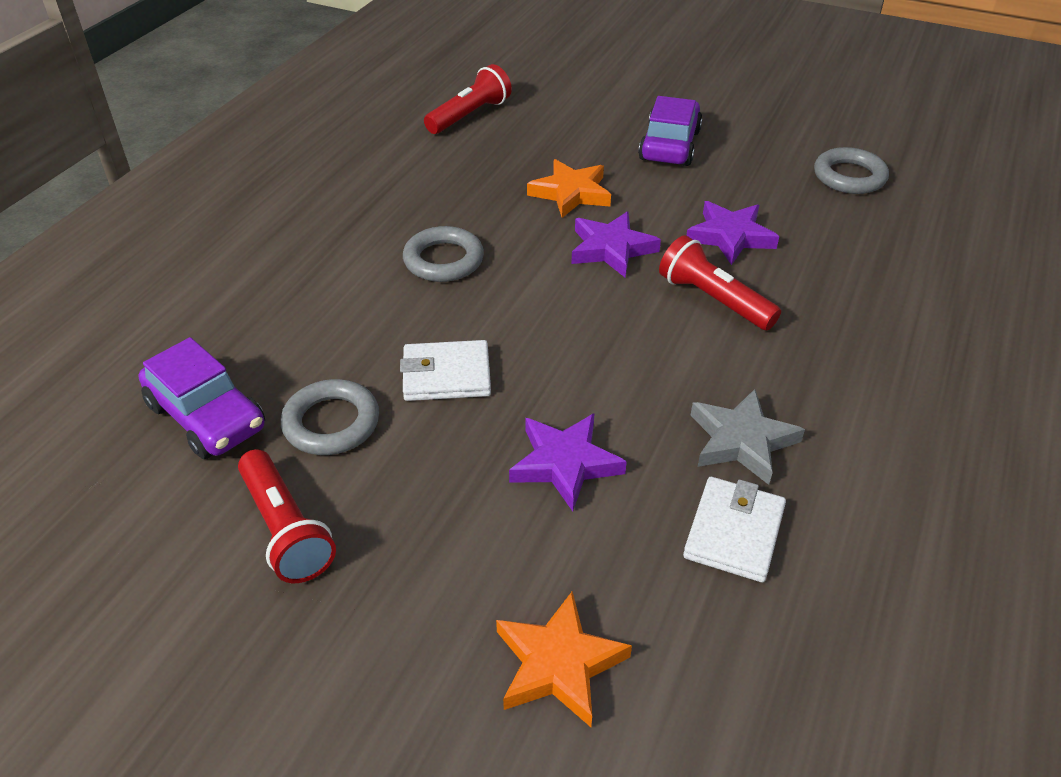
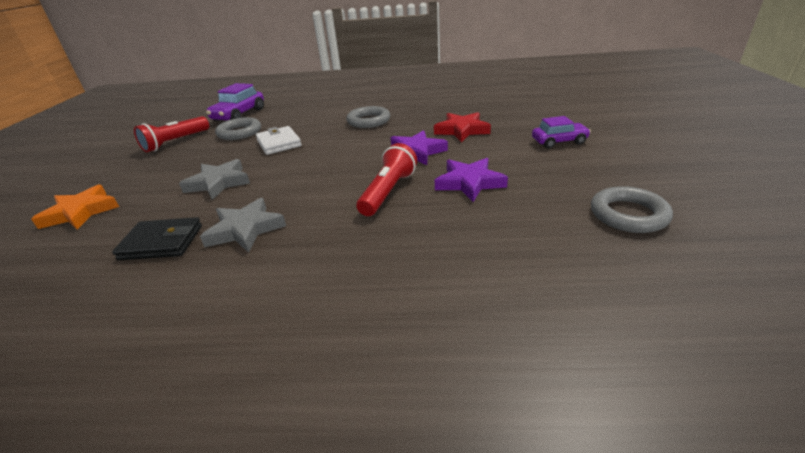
camera: 70 degrees right, 10 degrees down
(470, 115) = (507, 94): red flashlight -> none
(565, 464) = (218, 183): purple star -> grey star
(571, 193) = (462, 130): orange star -> red star
(669, 145) = (559, 141): purple car -> purple car, size x0.66
(734, 532) = (162, 242): white wallet -> black wallet

